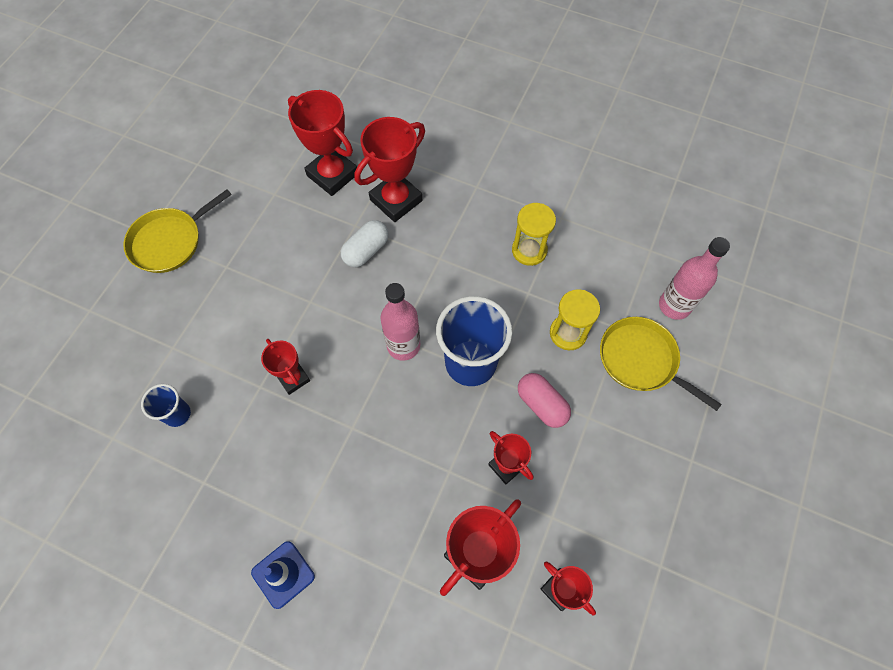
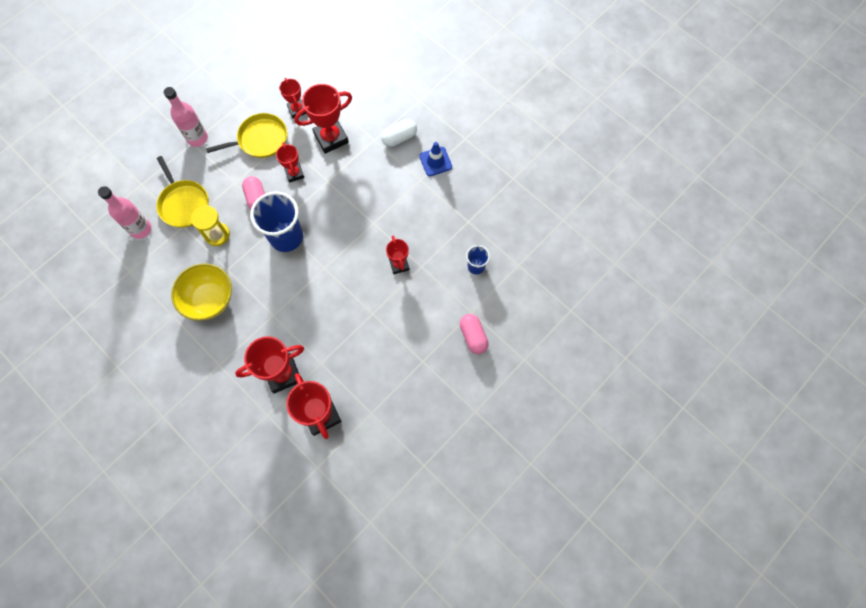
camera: 160 degrees left, 5 degrees up
(164, 317) = (473, 336): none -> pink capsule
(169, 241) = (459, 397): yellow pan -> yellow pan (260, 139)
(366, 250) = (320, 339): white capsule -> white capsule (399, 138)
(403, 346) = (323, 262): pink bottle -> pink bottle (197, 138)
(529, 250) = (209, 299): yellow hourglass -> yellow bowl

